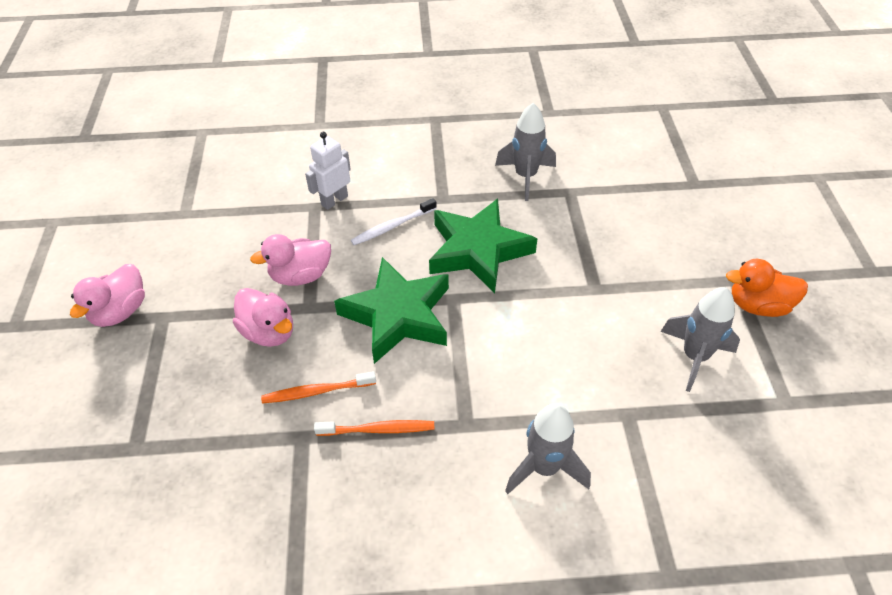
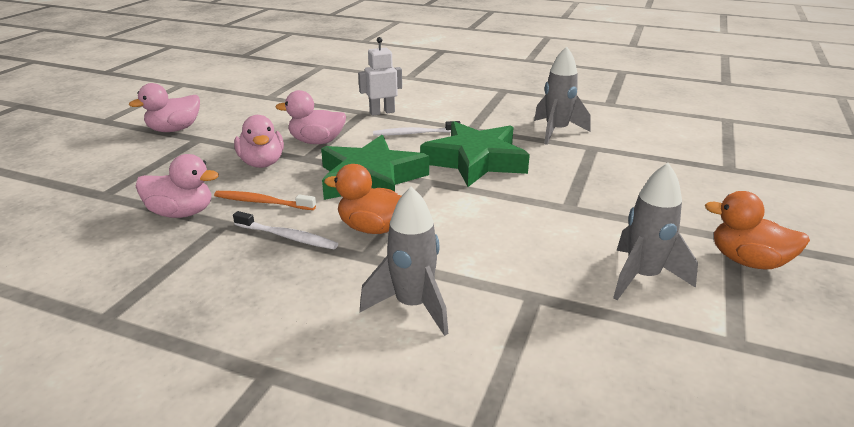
camera: 25 degrees right, 20 degrees down
(246, 440) = (181, 213): none -> pink duck
(378, 429) = (287, 237): orange toothbrush -> white toothbrush
(447, 386) = (372, 228): none -> orange duck

